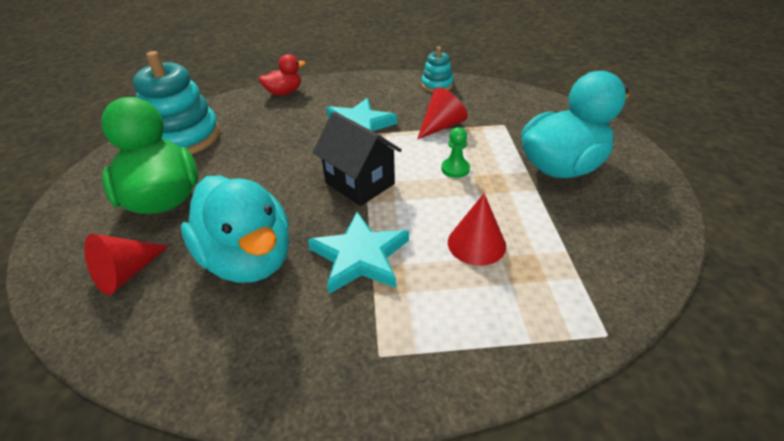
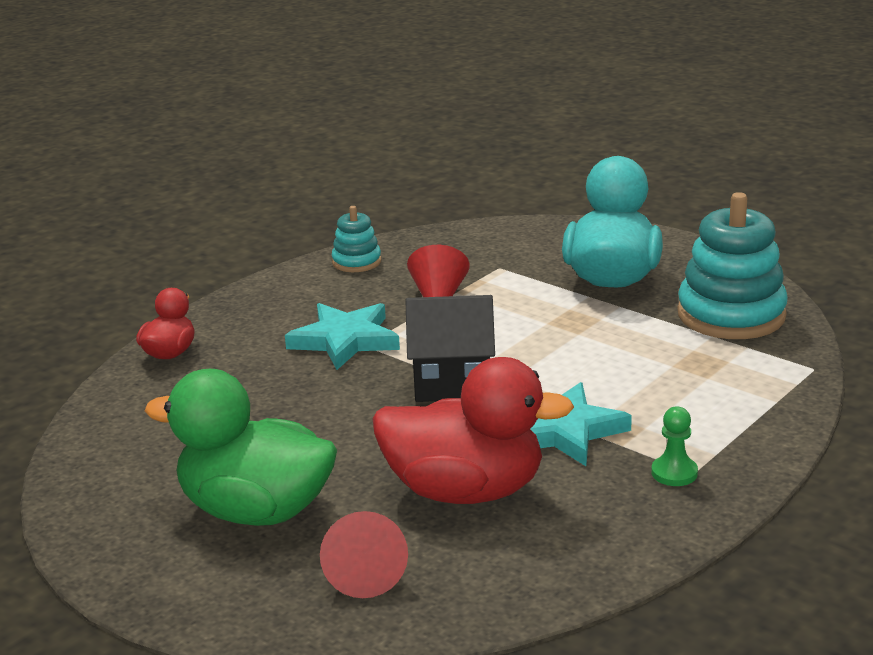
camera: 45 degrees left, 15 degrees down
(184, 137) = (137, 456): turquoise stacking toy -> turquoise stacking toy (731, 315)
(248, 259) = (465, 491): turquoise duck -> red duck
(455, 169) = (522, 326): green pawn -> green pawn (674, 473)
(476, 243) = (639, 368): red cone -> none

